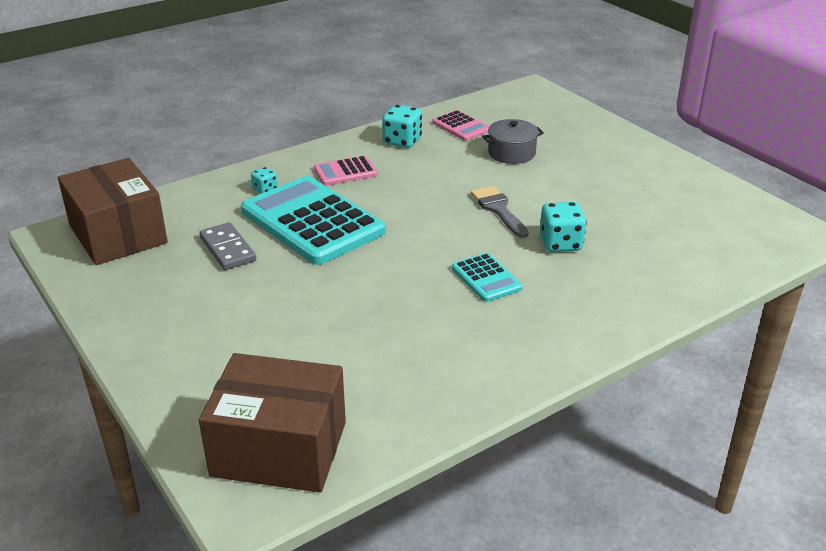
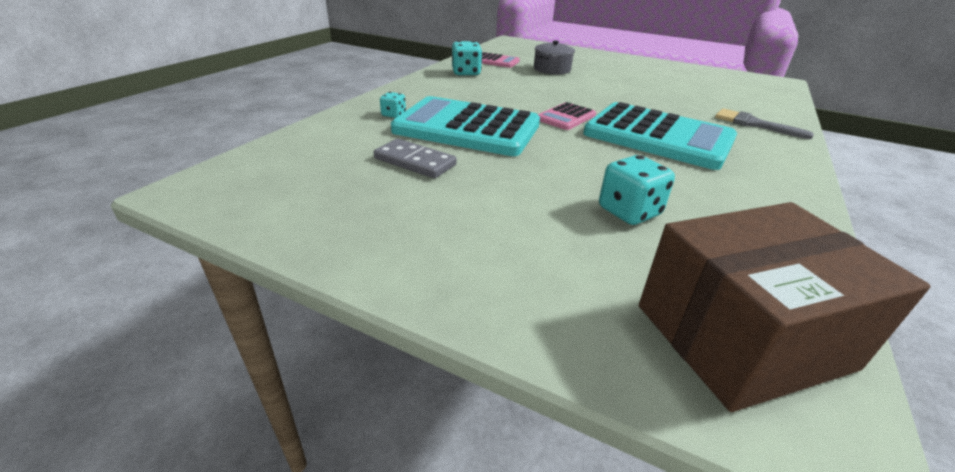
camera: 30 degrees left, 0 degrees up
(118, 234) = (274, 174): brown box -> none
(345, 172) = (448, 94): pink calculator -> pink calculator (566, 117)
(486, 278) = (658, 137): turquoise calculator -> turquoise calculator, size x2.14
(498, 209) = (595, 98): grey brush -> grey brush (753, 124)
(560, 243) = (667, 108): turquoise dice -> turquoise dice (629, 212)

